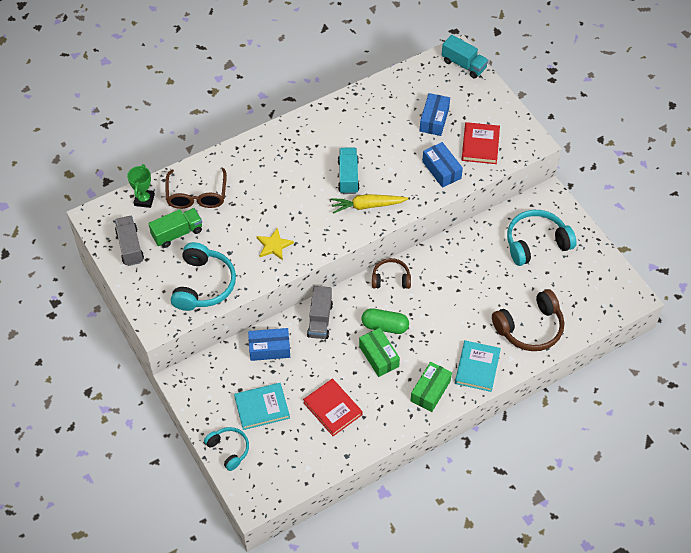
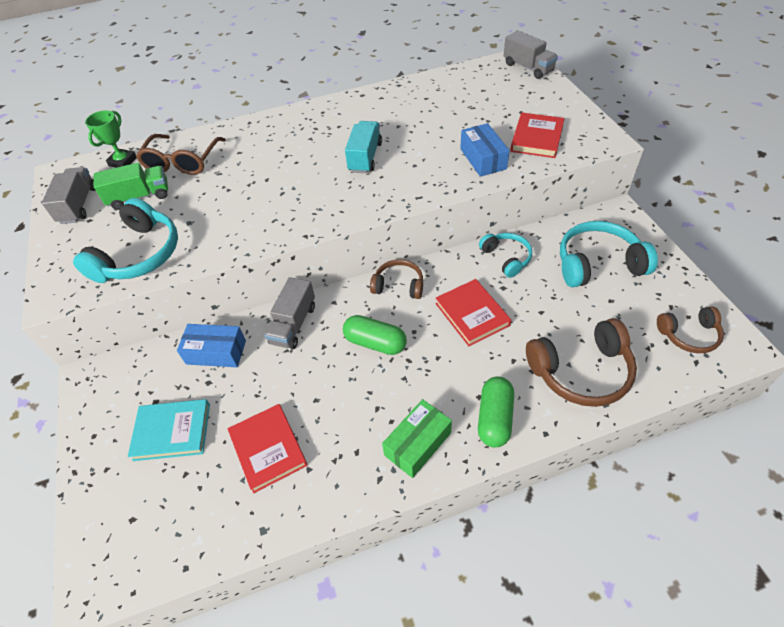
camera: 15 degrees right, 5 degrees down
(229, 449) = (99, 488): turquoise headphones -> turquoise headphones (506, 258)
(274, 245) = (246, 220): yellow star -> none
(367, 206) = (379, 188): yellow carrot -> none
(379, 356) = (356, 382): green box -> none
(434, 120) = (484, 112): blue box -> none
(450, 295) = (472, 314): none -> red book
(463, 65) = (528, 67): turquoise truck -> grey truck
(477, 367) = (494, 418): turquoise book -> green capsule
(600, 292) = (689, 335): none -> brown headphones

